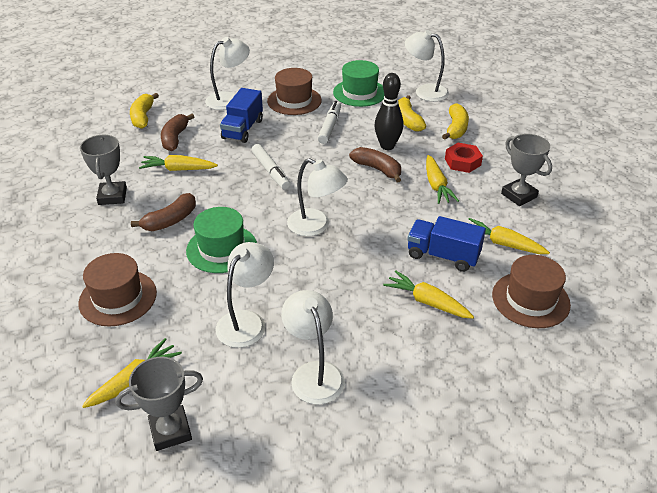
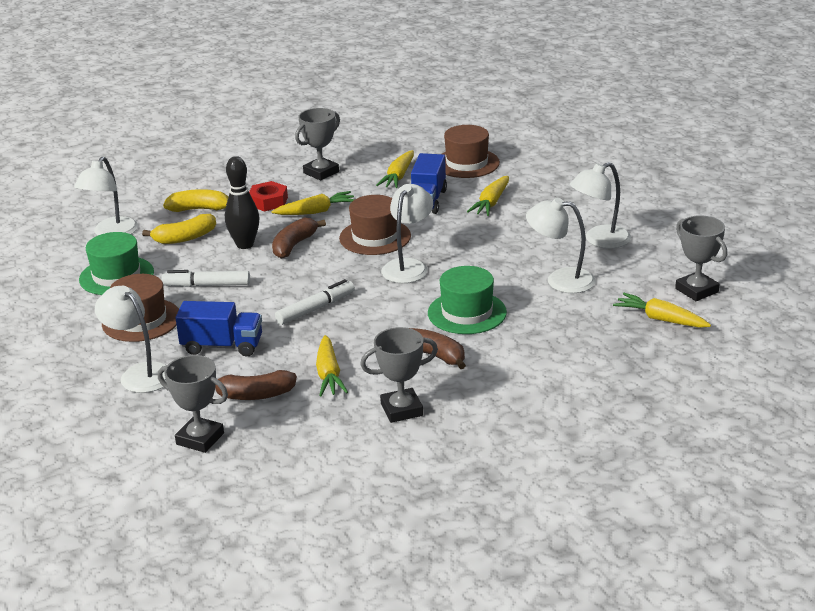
camera: 100 degrees left, 10 degrees down
(118, 298) = (569, 356): brown hat -> brown hat (375, 237)
(143, 117) = (200, 439): yellow banana -> grey trophy

